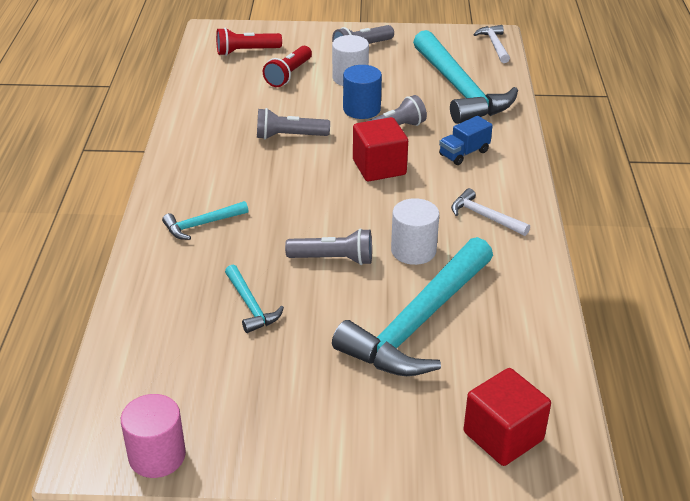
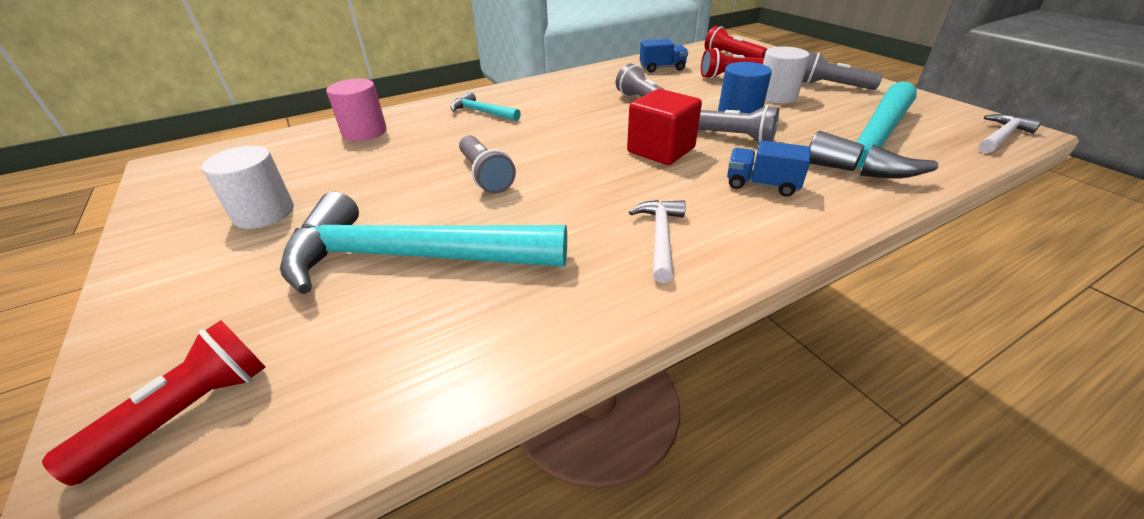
camera: 60 degrees right, 0 degrees up
(157, 456) = (165, 188): pink cylinder -> pink cylinder (364, 132)
(225, 94) = (662, 68): none -> blue truck
(250, 305) = (386, 162): turquoise hammer -> none
(413, 250) = (542, 212): white cylinder -> white cylinder (264, 213)
(503, 436) = (188, 411): red cube -> red flashlight

